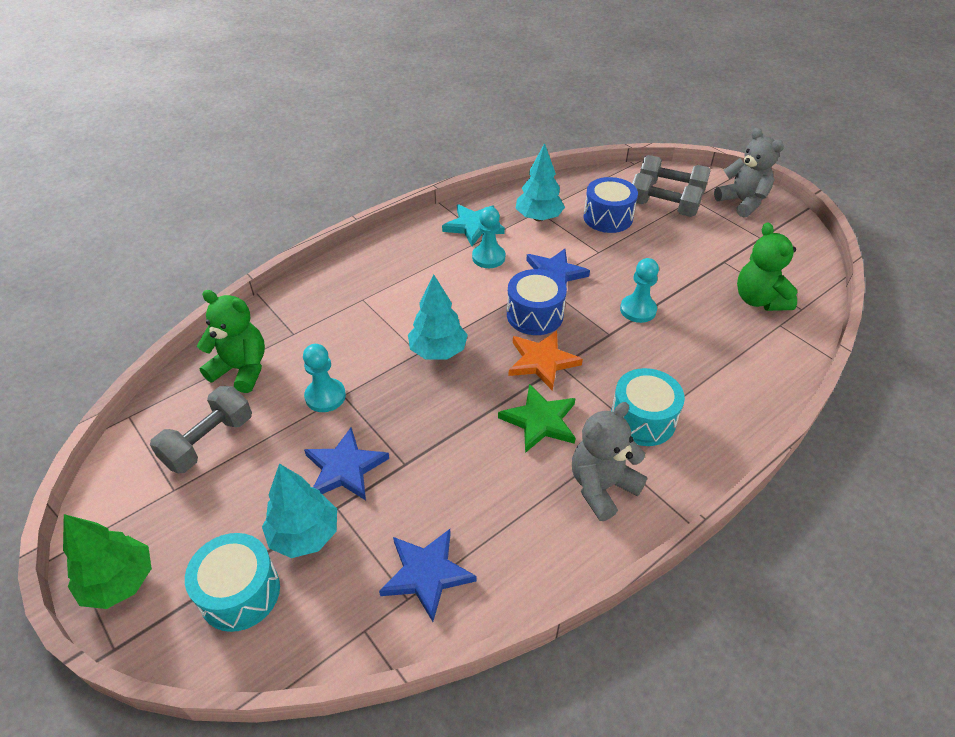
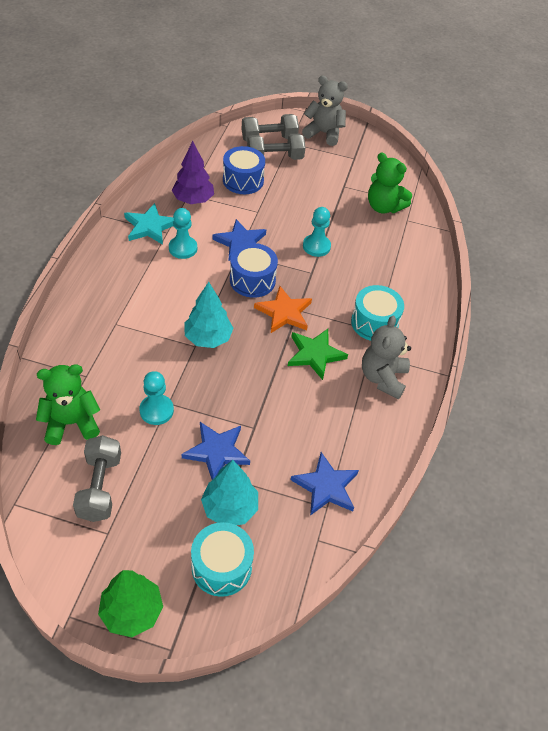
camera: 40 degrees left, 5 degrees up
(538, 218) = (193, 200): turquoise tree -> purple tree

